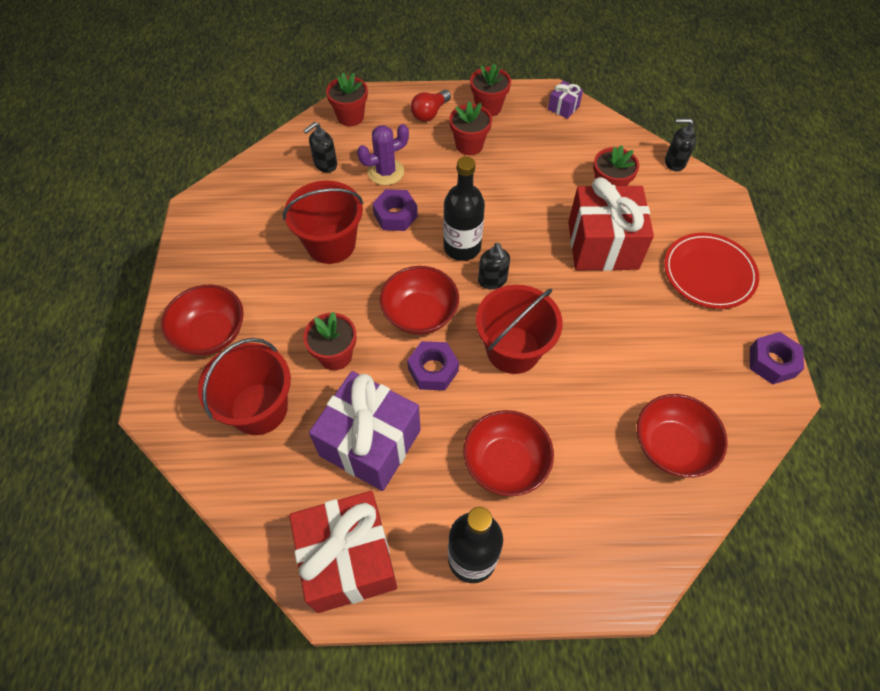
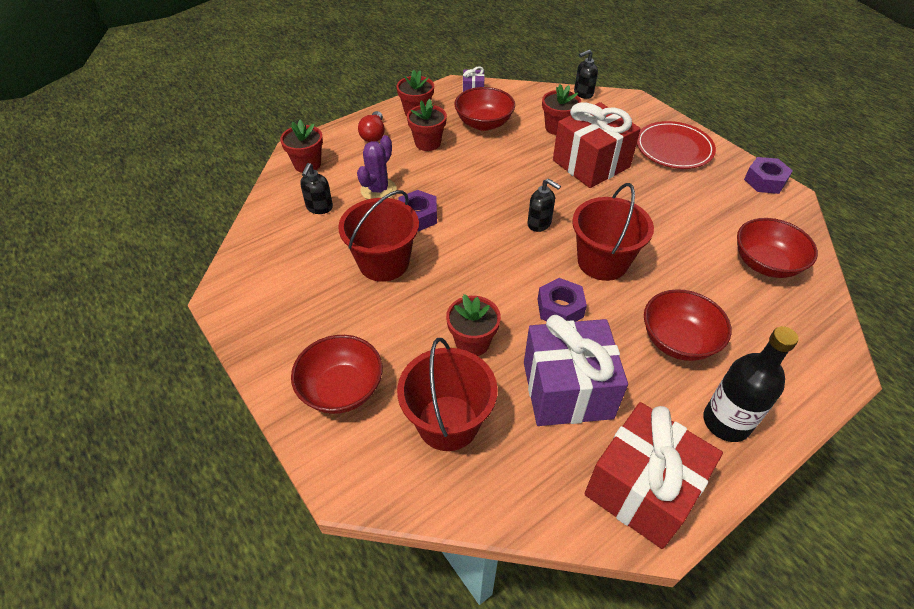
camera: 35 degrees left, 10 degrees down
(420, 314) = (509, 275): red bowl -> red bowl (484, 123)
(462, 247) = (493, 213): black bottle -> none

